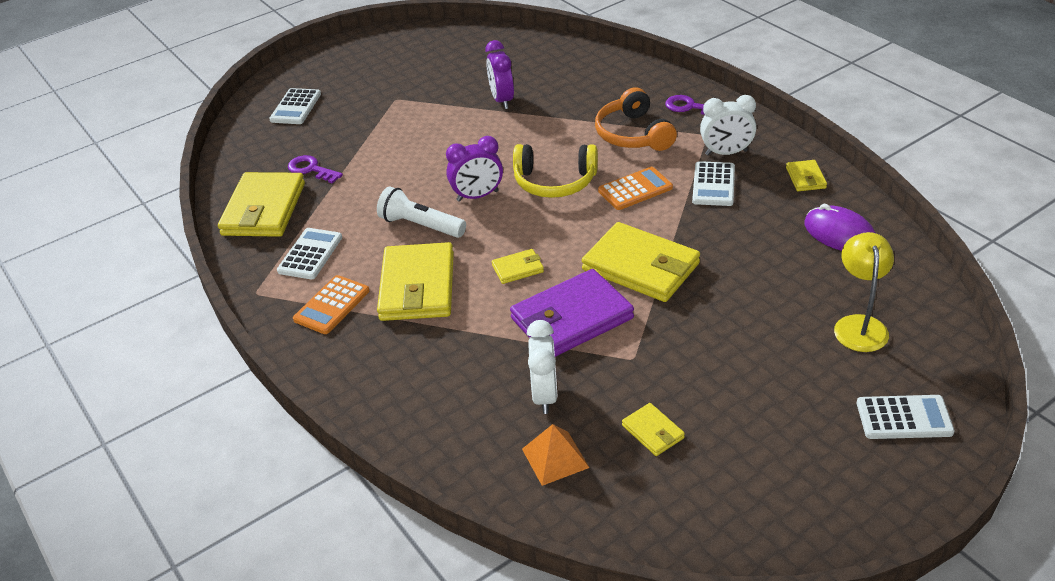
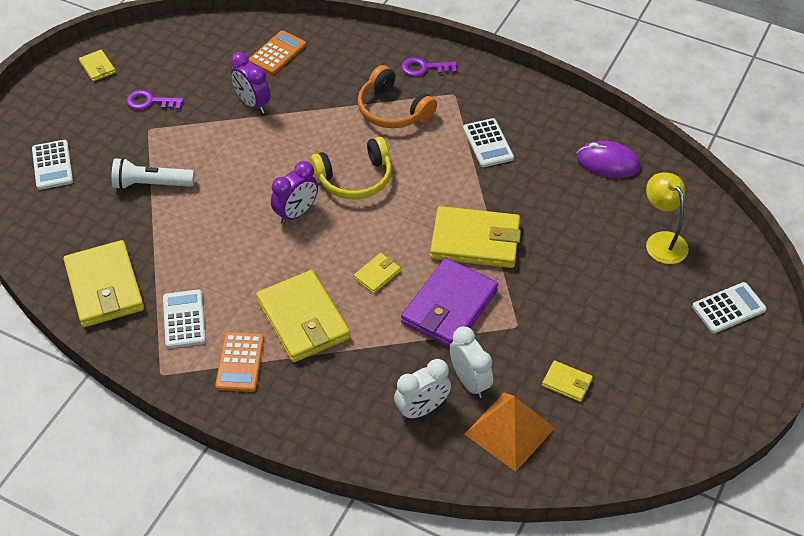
camera: 30 degrees left, 10 degrees up
(311, 169) = (119, 231): purple key -> purple key (149, 102)
(421, 225) = (265, 259): white flashlight -> white flashlight (151, 184)
(555, 458) = (509, 431): orange pyramid -> orange pyramid, size x1.55
(635, 189) = (427, 167): orange calculator -> orange calculator (277, 53)
(726, 153) = (480, 108): white clock -> white clock (422, 409)
(805, 178) = (556, 116): yellow wallet -> yellow wallet (97, 67)

